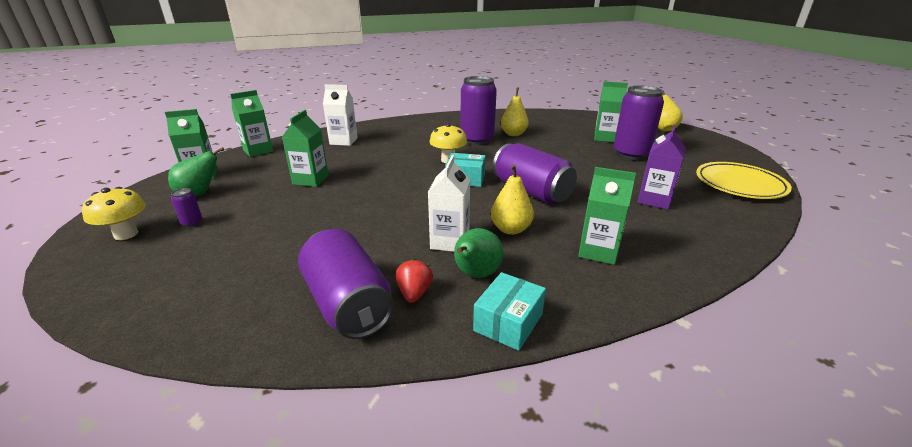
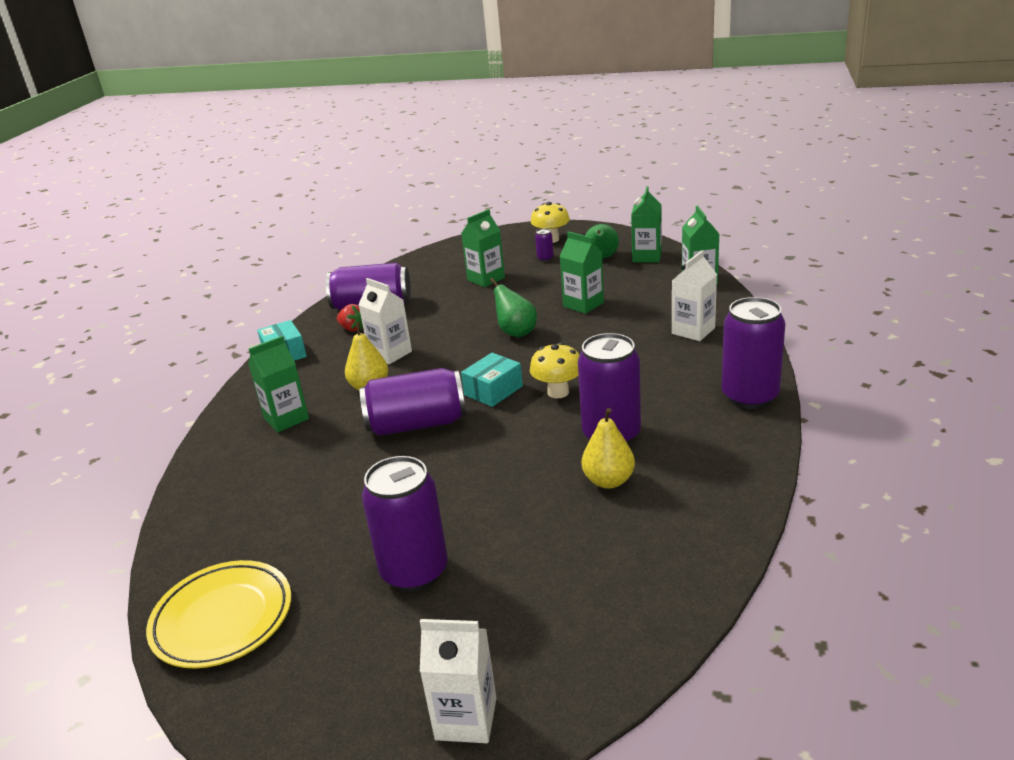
camera: 125 degrees right, 0 degrees up
(412, 121) = (750, 396): none -> purple can
(475, 274) = (339, 354): green pear -> green pear (516, 332)
(605, 138) = (501, 585): green carton -> green carton (486, 279)
(654, 200) = (298, 505): purple carton -> none
(663, 129) = (466, 719): yellow pear -> white carton

